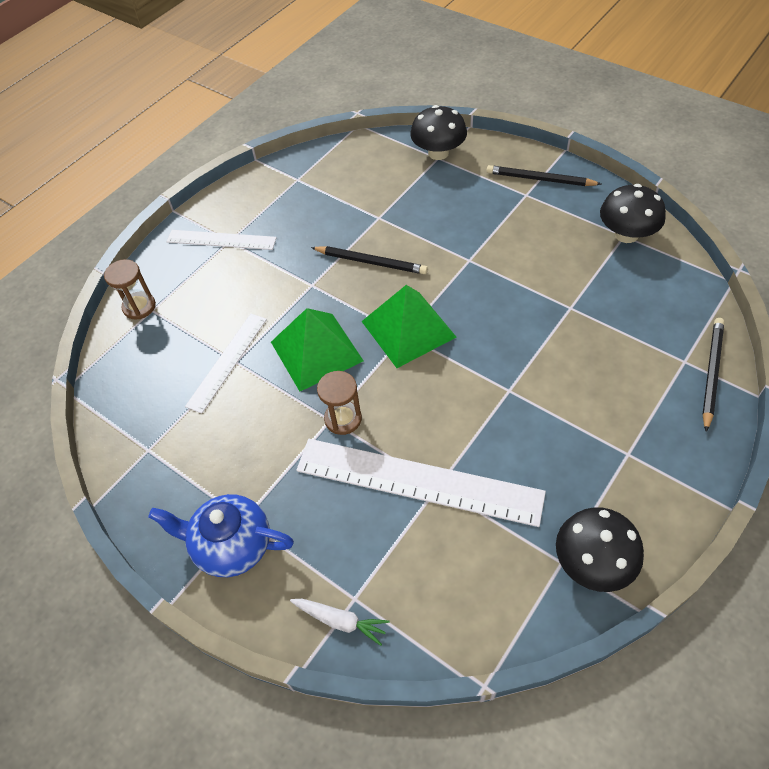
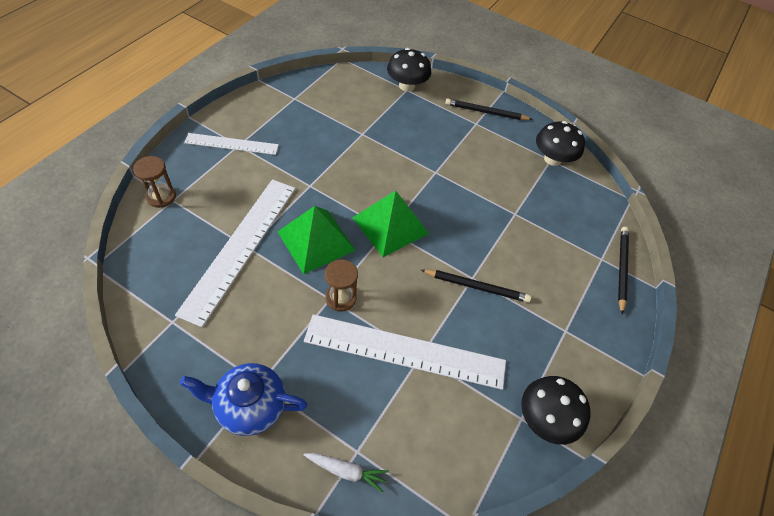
camera: 15 degrees left, 0 degrees up
(227, 361) = (240, 247): white ruler -> white ruler, size x1.75
(370, 262) = (357, 169): black pencil -> black pencil (476, 287)

